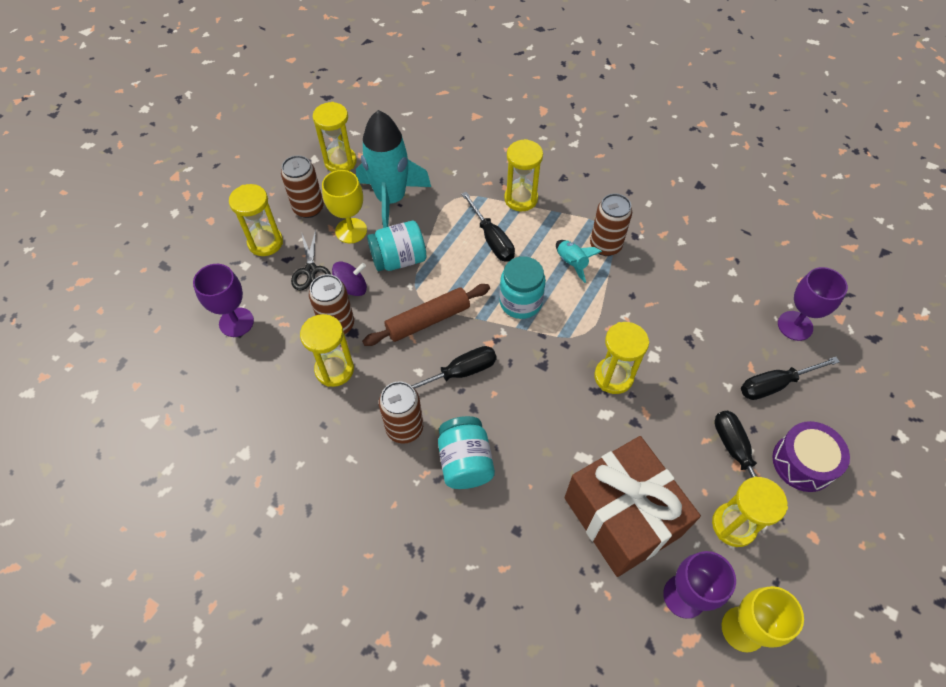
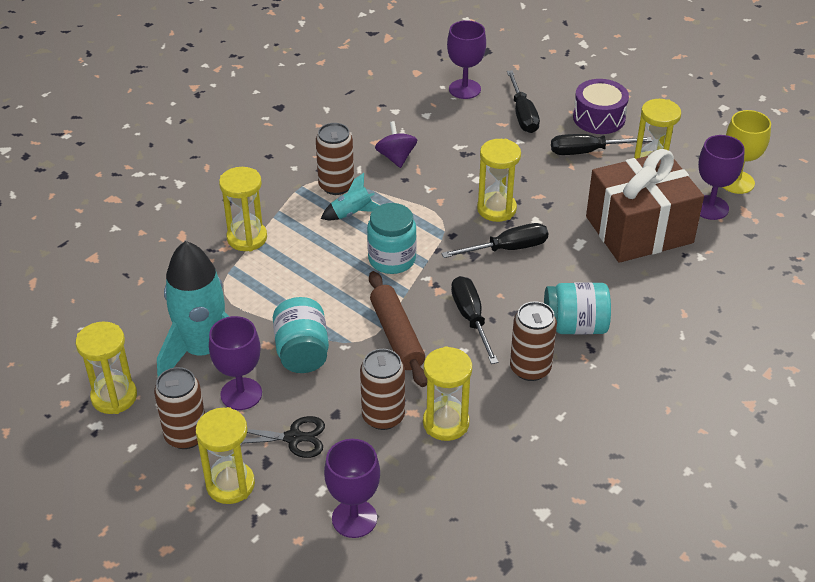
camera: 80 degrees left, 15 degrees down
(351, 231) = (241, 394): yellow goblet -> purple goblet
(351, 288) = (333, 399): purple spinning top -> purple spinning top (396, 157)
(492, 239) = (298, 269): black screwdriver -> black screwdriver (507, 249)

